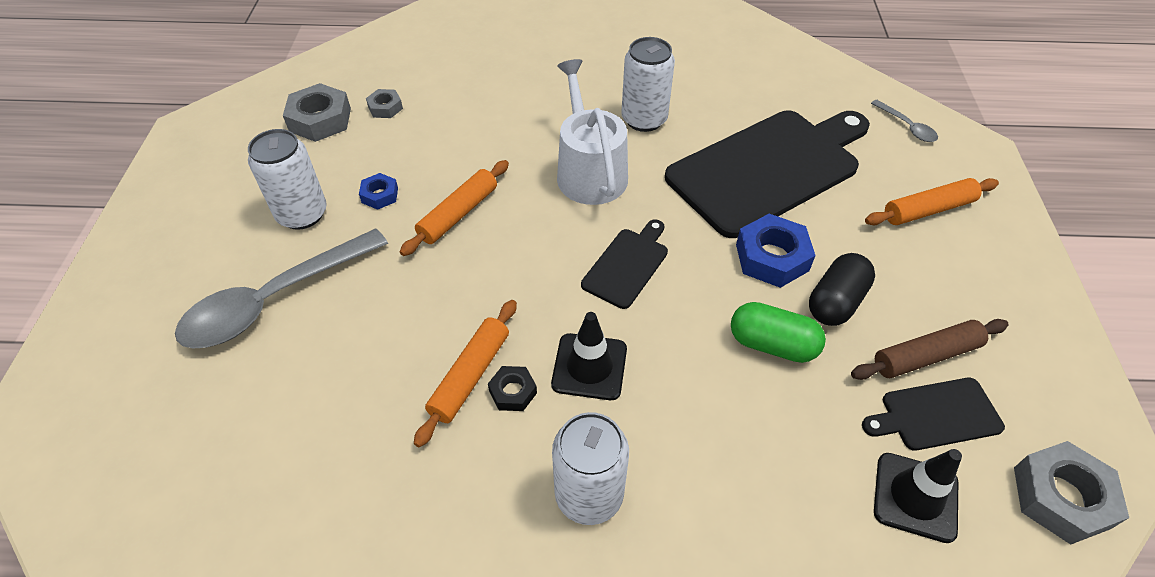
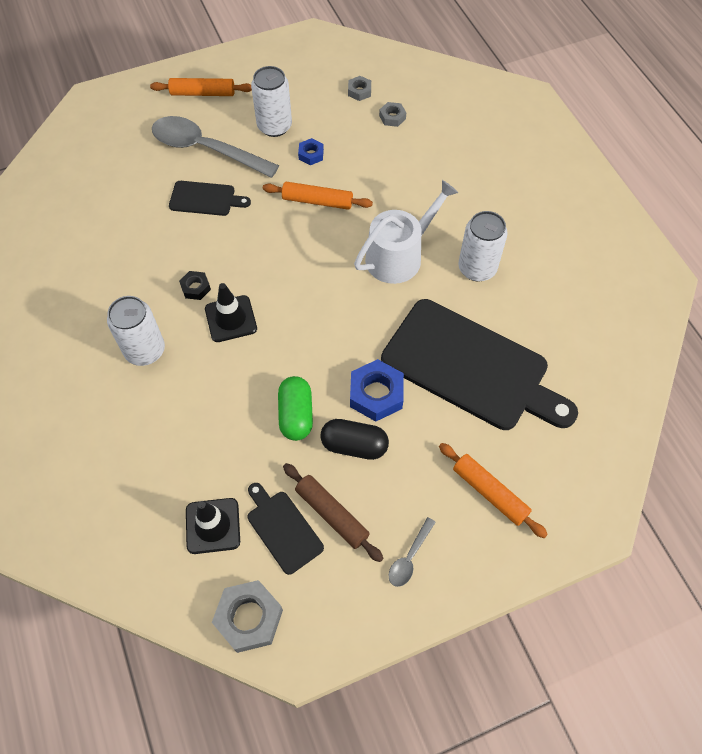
camera: 65 degrees right, 10 degrees up
(320, 120) = (359, 91): grey nut -> grey nut, size x0.55
(470, 376) = (197, 263): orange rolling pin -> orange rolling pin (203, 93)
(627, 265) = (322, 309): black cutting board -> black cutting board (205, 199)
(907, 126) = (590, 458): grey spoon -> grey spoon (409, 557)

